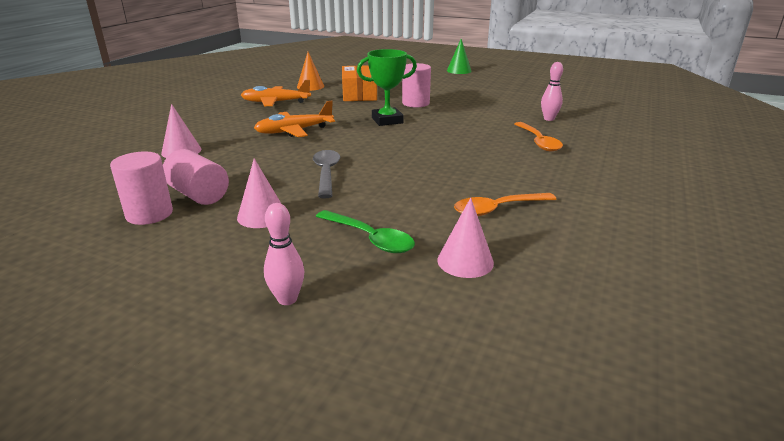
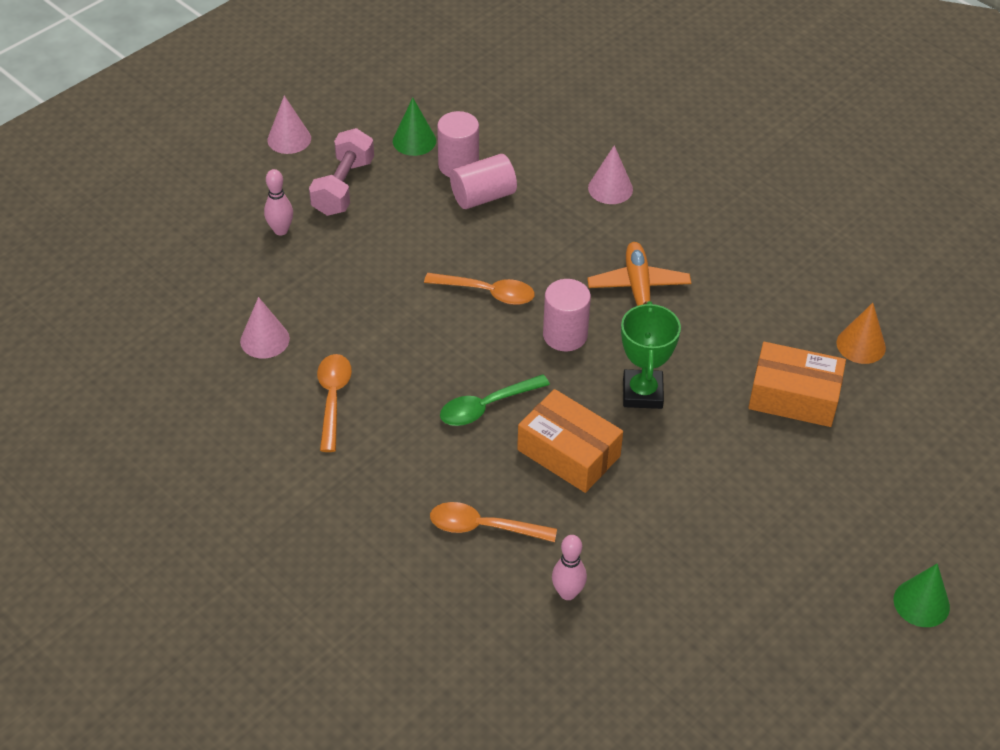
camera: 110 degrees right, 20 degrees up
(101, 246) = (414, 141): none -> green cone
(193, 274) = (343, 187): none -> pink dumbbell
(262, 215) = (416, 233): pink cone -> pink cone (289, 139)
(275, 102) = (779, 290): orange plane -> none
(326, 173) = (487, 292): grey spoon -> orange spoon
(370, 238) = (334, 292): green spoon -> green spoon (486, 406)
(415, 103) = (714, 453): pink cylinder -> pink cylinder (565, 335)
(454, 130) = (568, 453): none -> orange box

